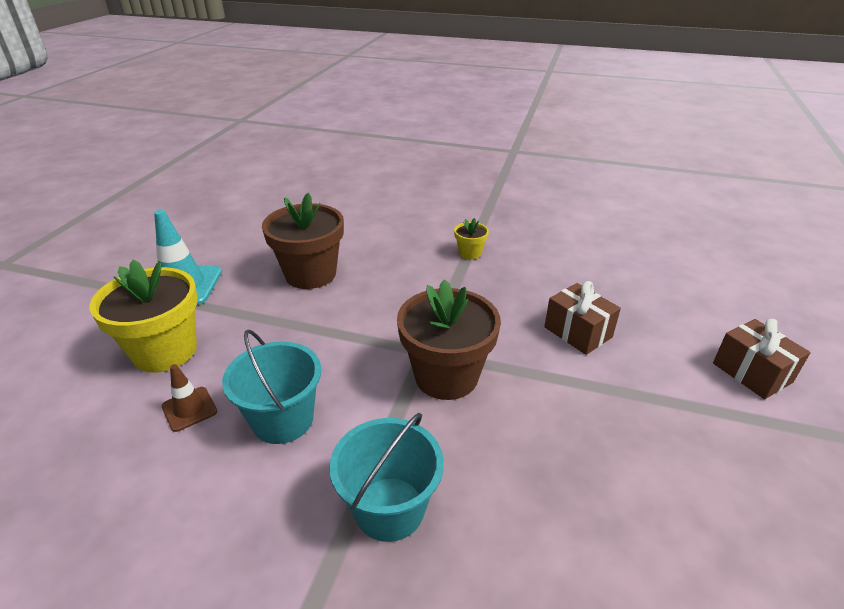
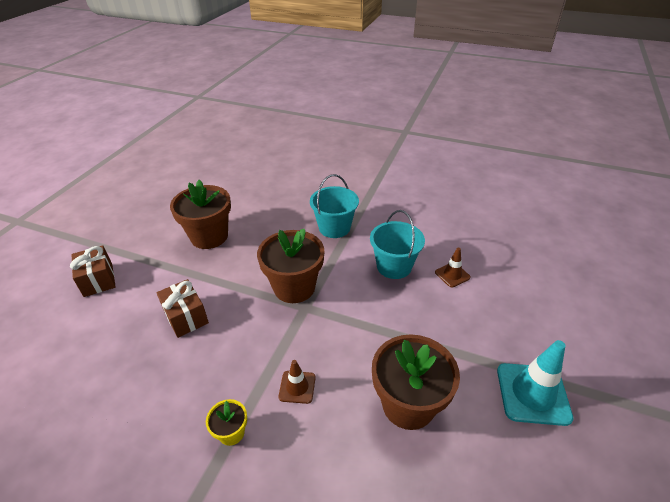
camera: 175 degrees left, 5 degrees up
(165, 351) = (496, 317): yellow flower pot -> none
(419, 280) = (297, 387): none -> brown traffic cone
(645, 468) = (209, 236): none -> brown flower pot

